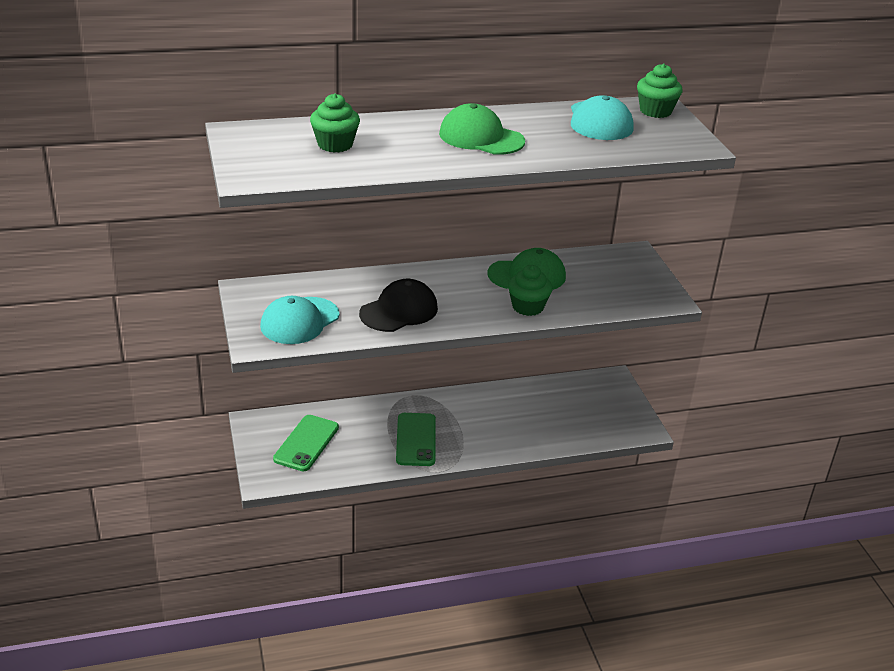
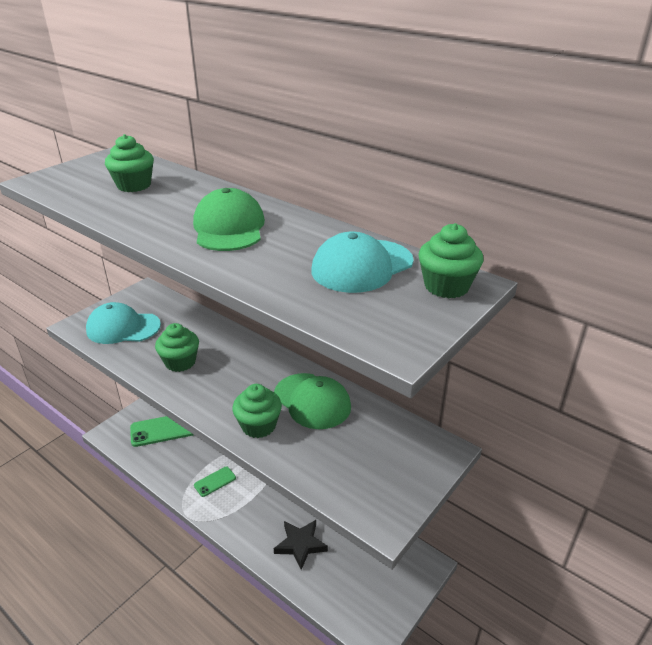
camera: 55 degrees right, 0 degrees up
(399, 311) = (180, 362): black cap -> green cupcake
(416, 440) = (215, 481): green phone -> green phone, size x0.57
(535, 425) = (300, 545): none -> black star

